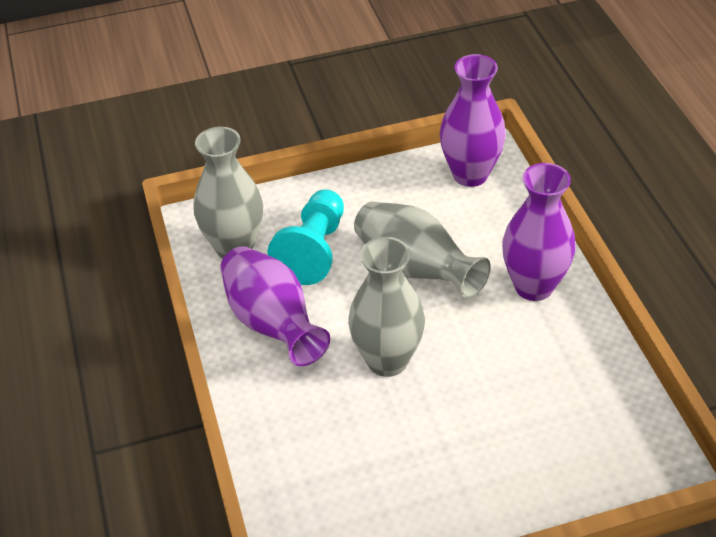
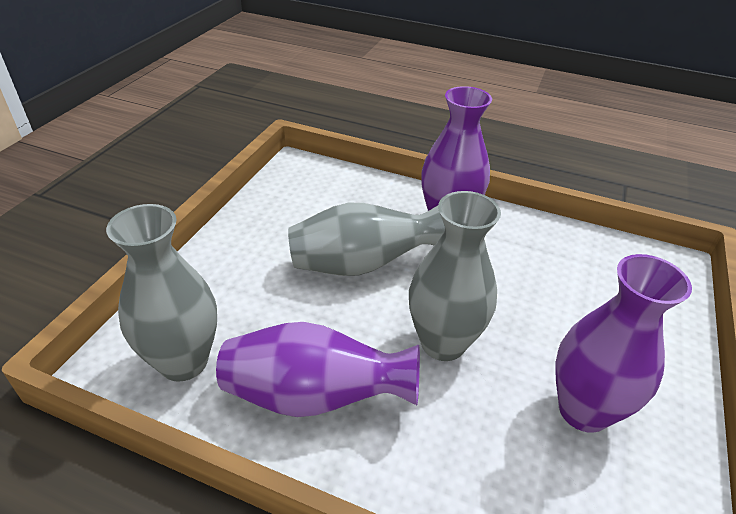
camera: 55 degrees left, 5 degrees down
(313, 250) = (263, 309): turquoise pawn -> none
(470, 174) = (304, 183): purple vase -> purple vase (583, 410)

